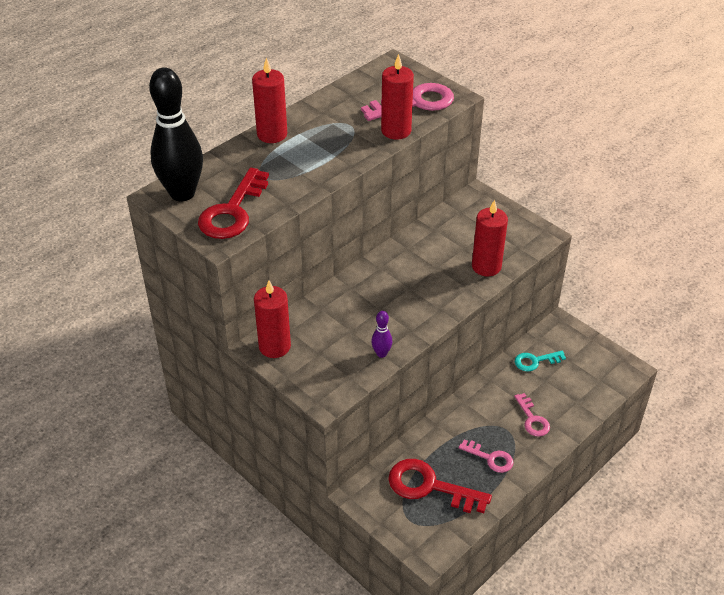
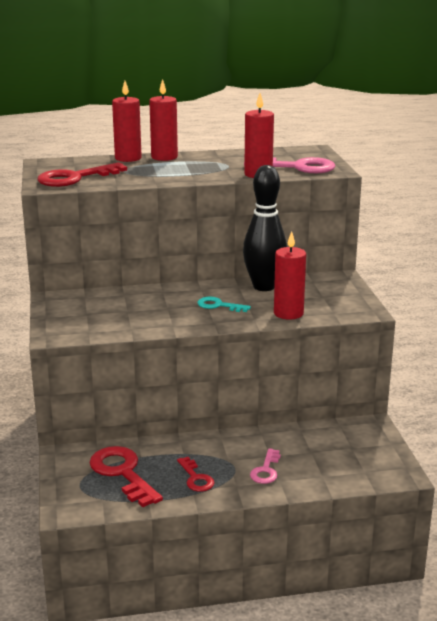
camera: 35 degrees right, 20 degrees down
(182, 193) = (58, 165): black bowling pin -> black bowling pin (264, 286)
(274, 346) = (61, 300): red candle -> red candle (128, 158)
(381, 353) = (131, 328): purple bowling pin -> none
(490, 458) = (196, 478): pink key -> red key
(535, 361) = (318, 437): turquoise key -> turquoise key (218, 305)

